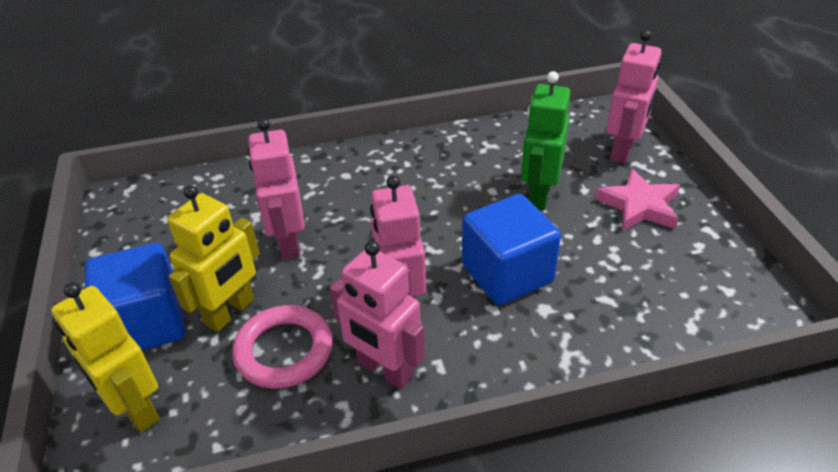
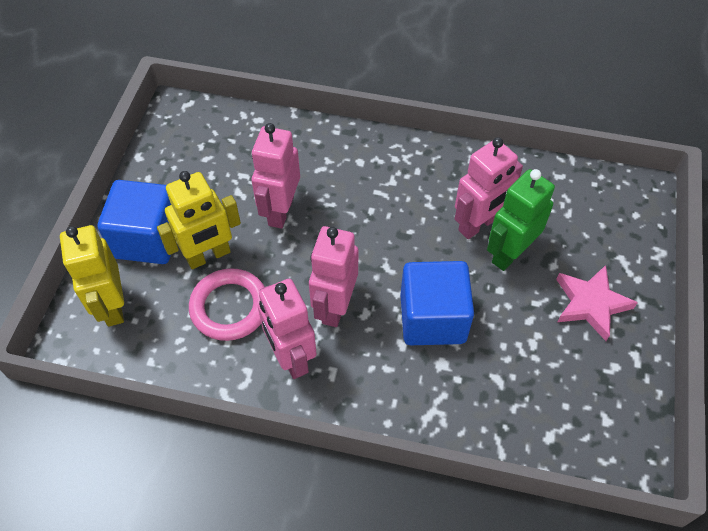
camera: 25 degrees right, 15 degrees up
(623, 151) = (618, 239): pink robot -> pink robot (478, 225)

